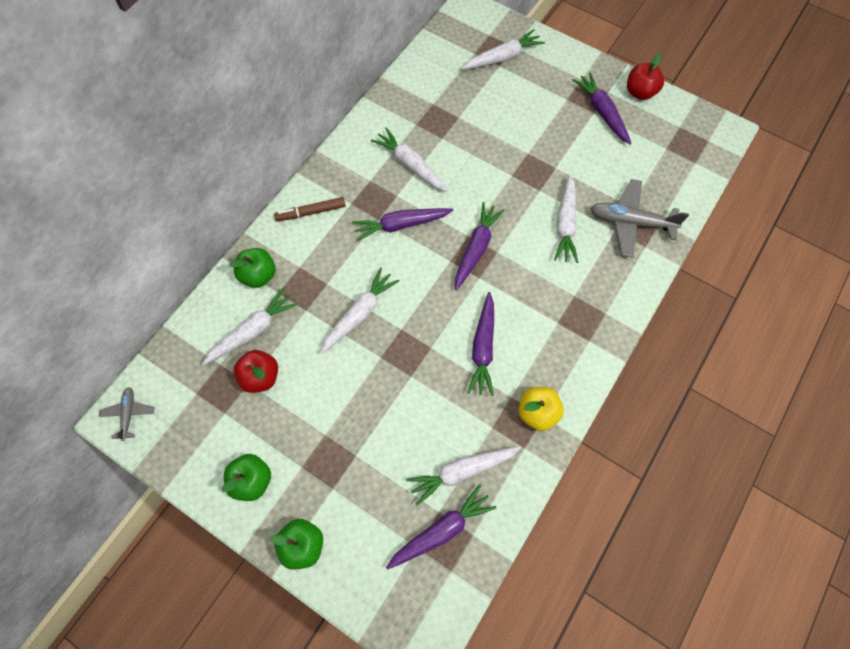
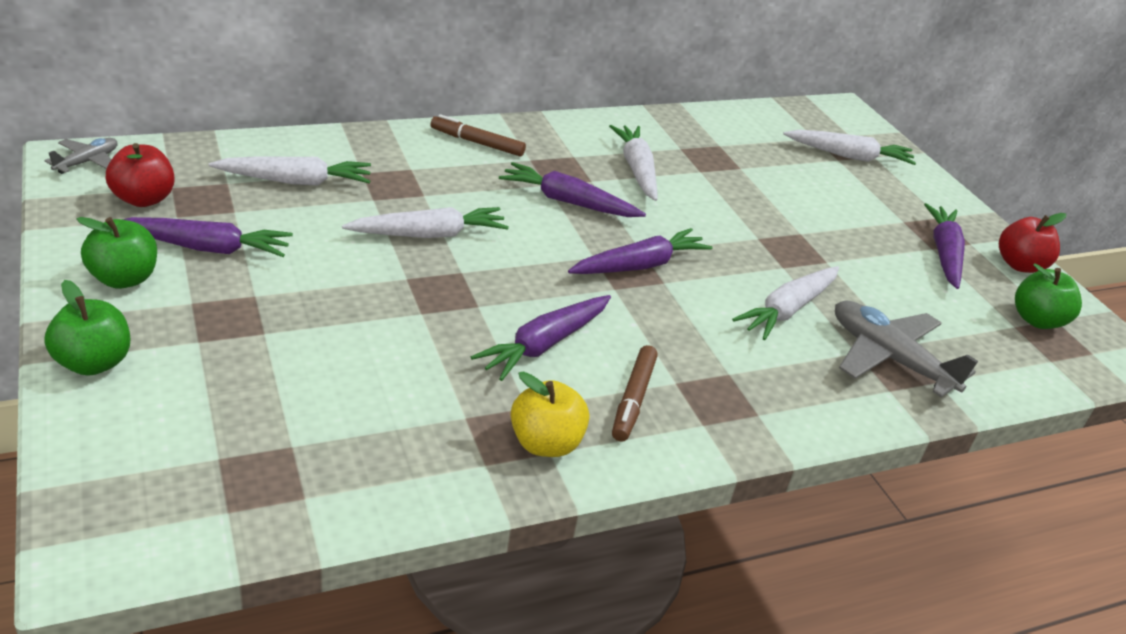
camera: 30 degrees right, 30 degrees down
(258, 275) = (359, 151): green apple -> green apple (1037, 320)
(260, 377) = (253, 215): red apple -> red apple (144, 199)
(441, 530) = (270, 464): purple carrot -> purple carrot (207, 248)
(462, 472) = (372, 430): white carrot -> none
(549, 351) = (633, 399): none -> brown marker

